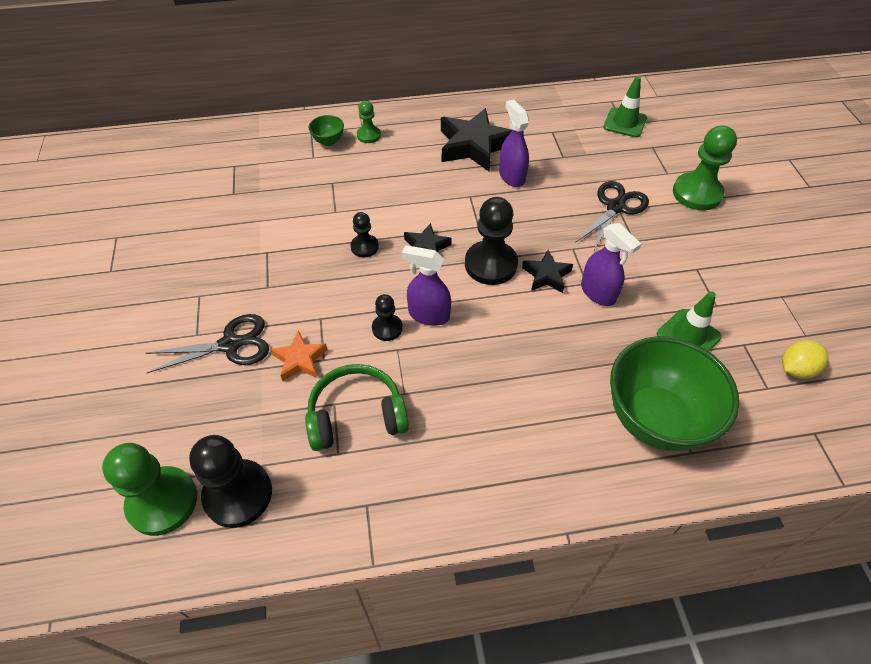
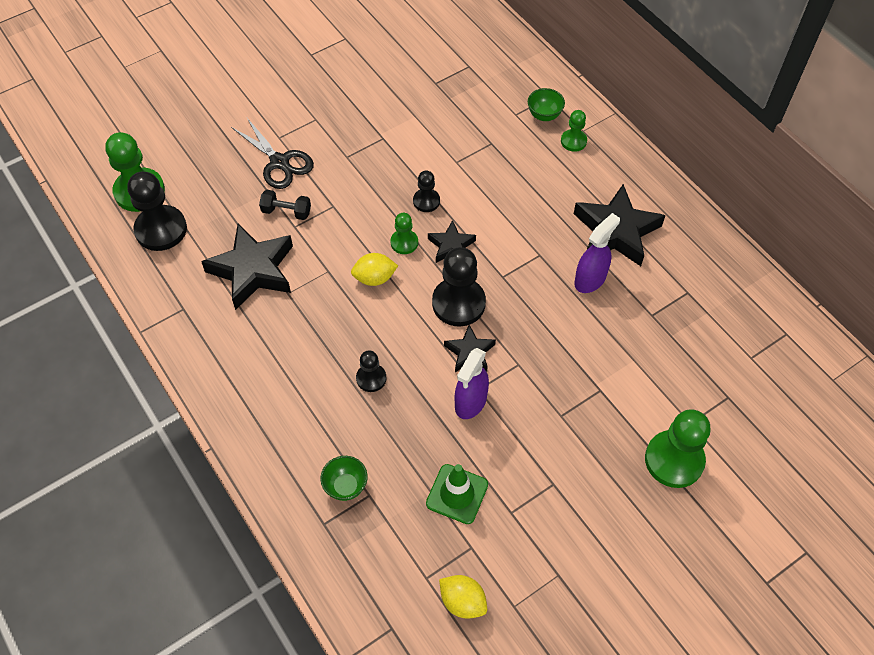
camera: 65 degrees right, 5 degrees up
(300, 360) = (286, 211): orange star -> black dumbbell
(356, 416) = (253, 270): green headphones -> black star
(387, 328) = (345, 255): black pawn -> black pawn (371, 378)
(401, 279) = (404, 242): none -> green pawn
(428, 315) = (374, 278): purple spray bottle -> yellow lemon
(615, 207) = (601, 385): black scissors -> none
(625, 123) = (753, 358): green traffic cone -> none
(655, 419) = (346, 486): green bowl -> green bowl, size x0.42

